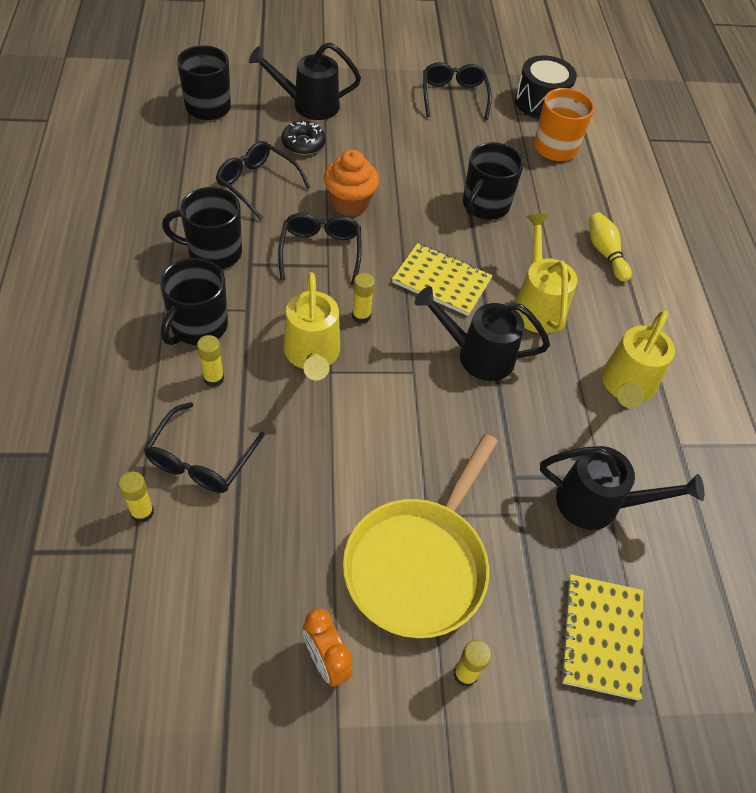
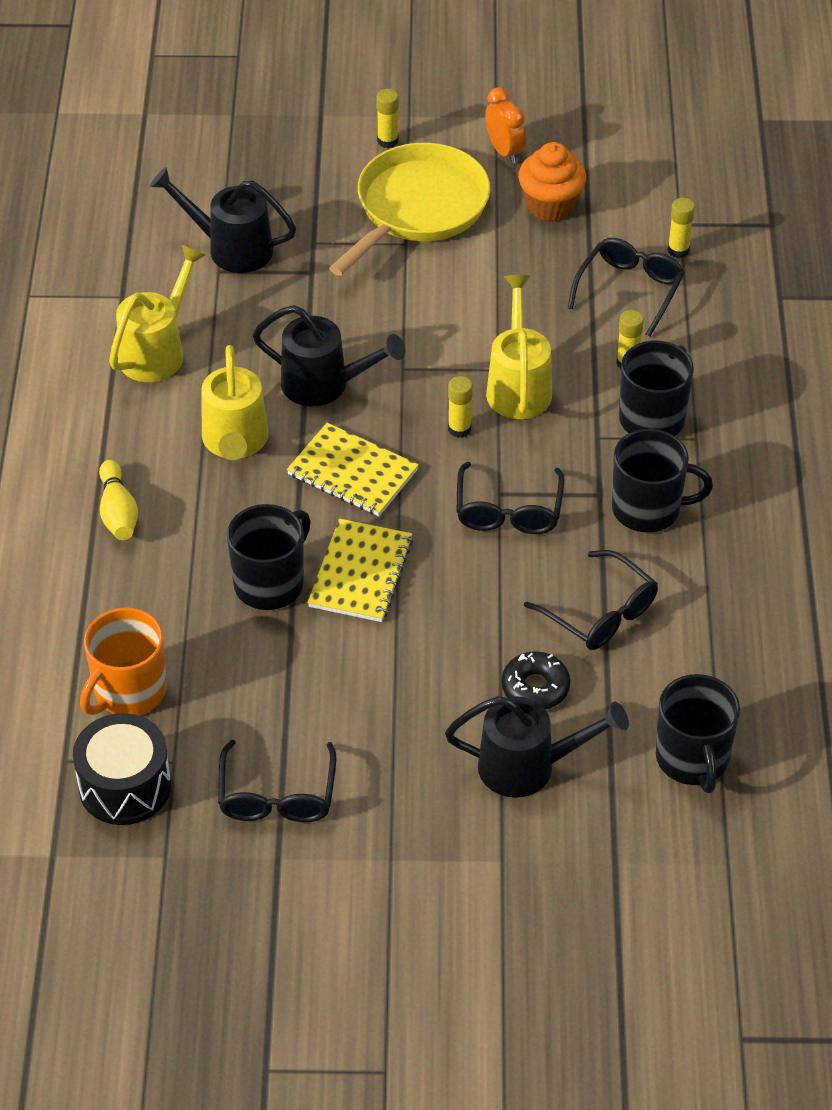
camera: 170 degrees left, 5 degrees down
(349, 203) = (467, 583): orange cupcake -> orange cupcake (550, 206)
(601, 637) = (262, 159): yellow notebook -> yellow notebook (361, 573)

